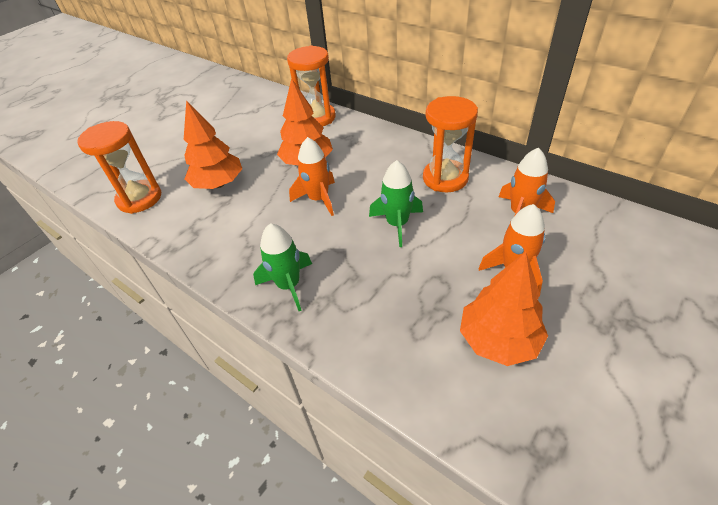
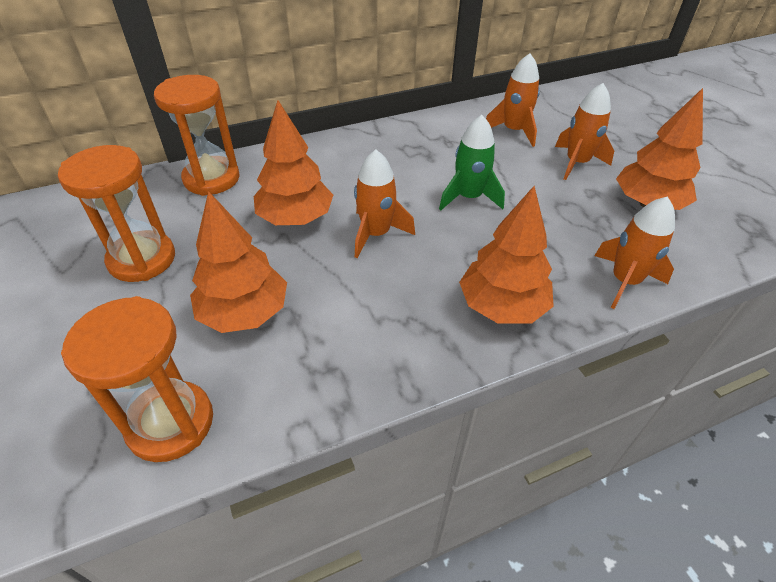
camera: 65 degrees left, 0 degrees up
(289, 285) = (502, 306): green rocket -> orange tree
(367, 350) = (624, 281): none -> orange rocket
(445, 178) = (429, 144): orange hourglass -> orange hourglass (142, 259)

